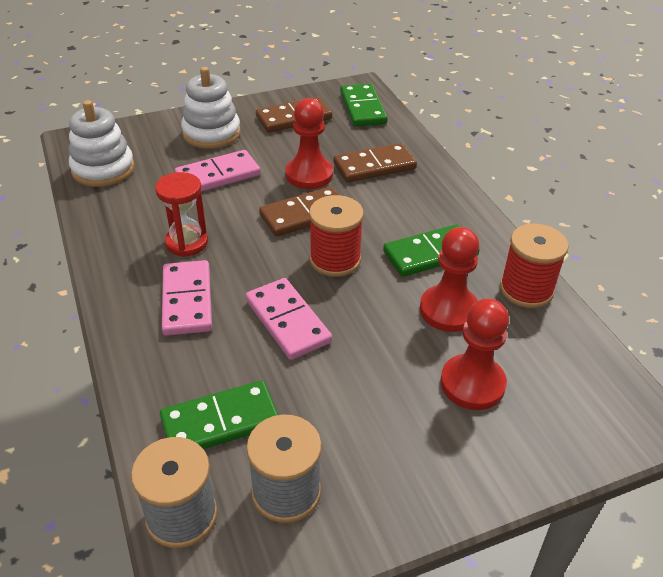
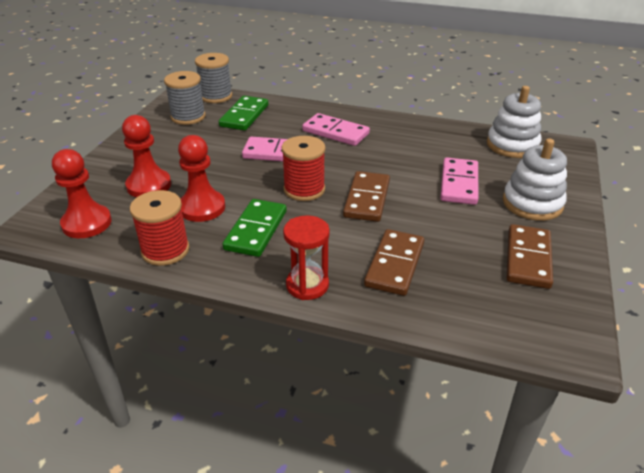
camera: 130 degrees right, 5 degrees down
(187, 243) = (389, 148): red hourglass -> red hourglass (307, 285)
(309, 175) = (417, 224): red pawn -> red pawn (87, 223)
(363, 108) = (516, 317): green domino -> none

